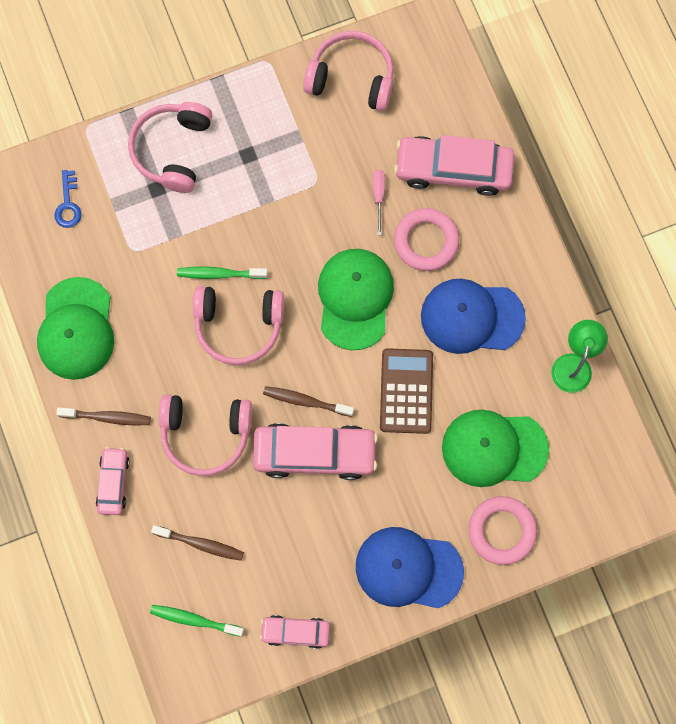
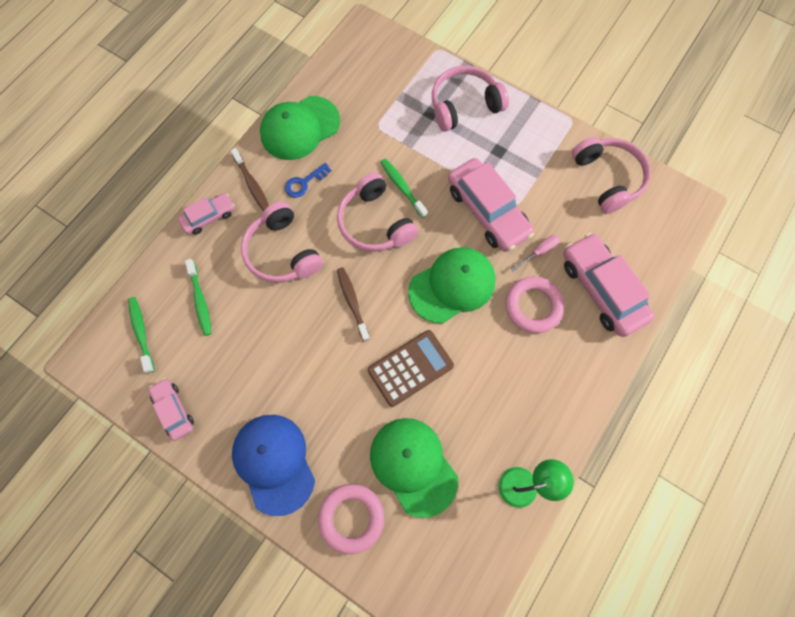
camera: 55 degrees right, 5 degrees down
(68, 204) = (379, 71): blue key -> blue key (304, 183)
(201, 544) = (200, 301): brown toothbrush -> green toothbrush
(314, 453) = (318, 334): pink car -> pink car (487, 211)
(472, 317) = (502, 378): blue cap -> none

